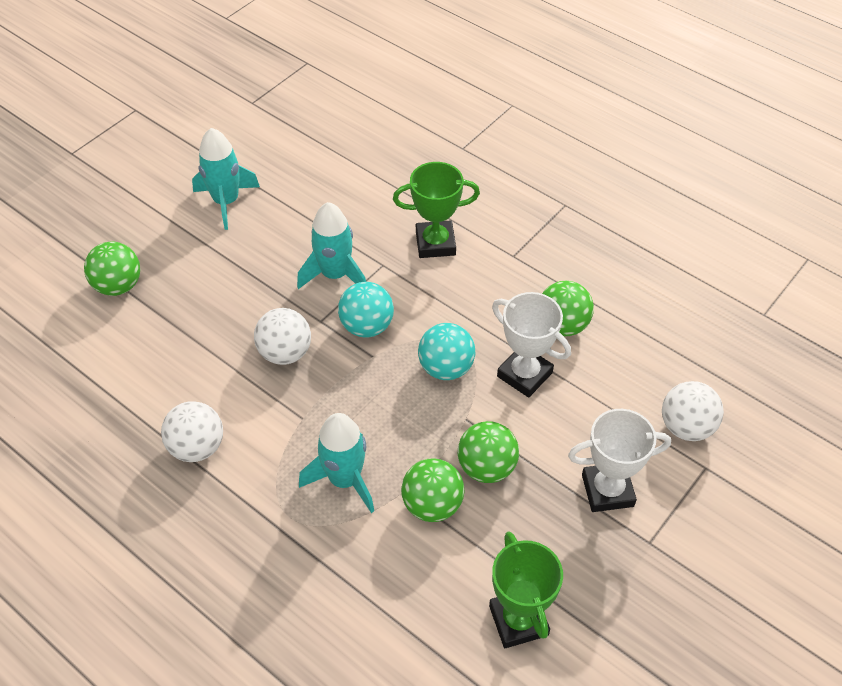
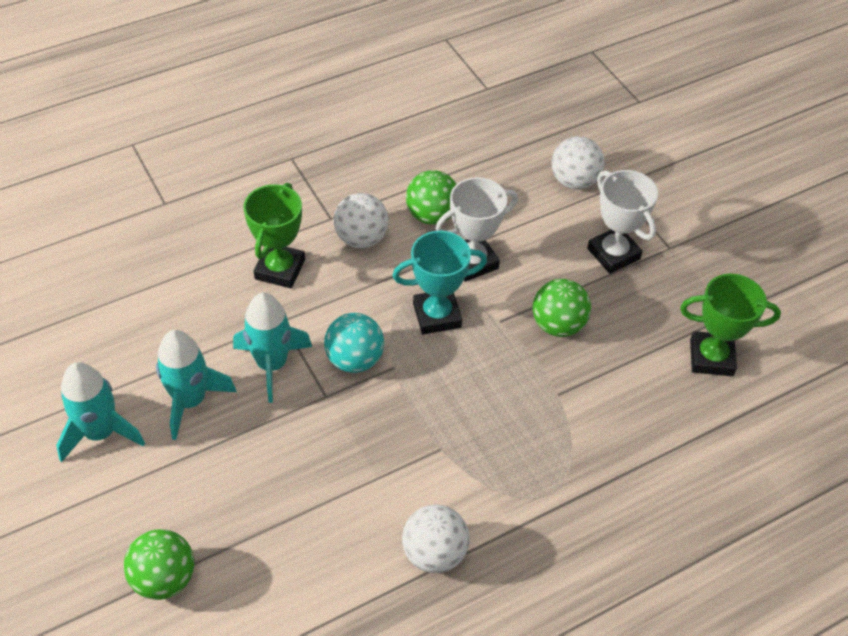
camera: 70 degrees left, 0 degrees up
(285, 353) = (352, 439): white ball -> white ball (361, 238)
(344, 479) = (527, 435): turquoise rocket -> turquoise rocket (190, 401)
(432, 505) = (580, 377): green ball -> none
(446, 368) = (437, 315): turquoise ball -> turquoise trophy
(607, 490) = (613, 254): white trophy -> white trophy turned 45 degrees counterclockwise

